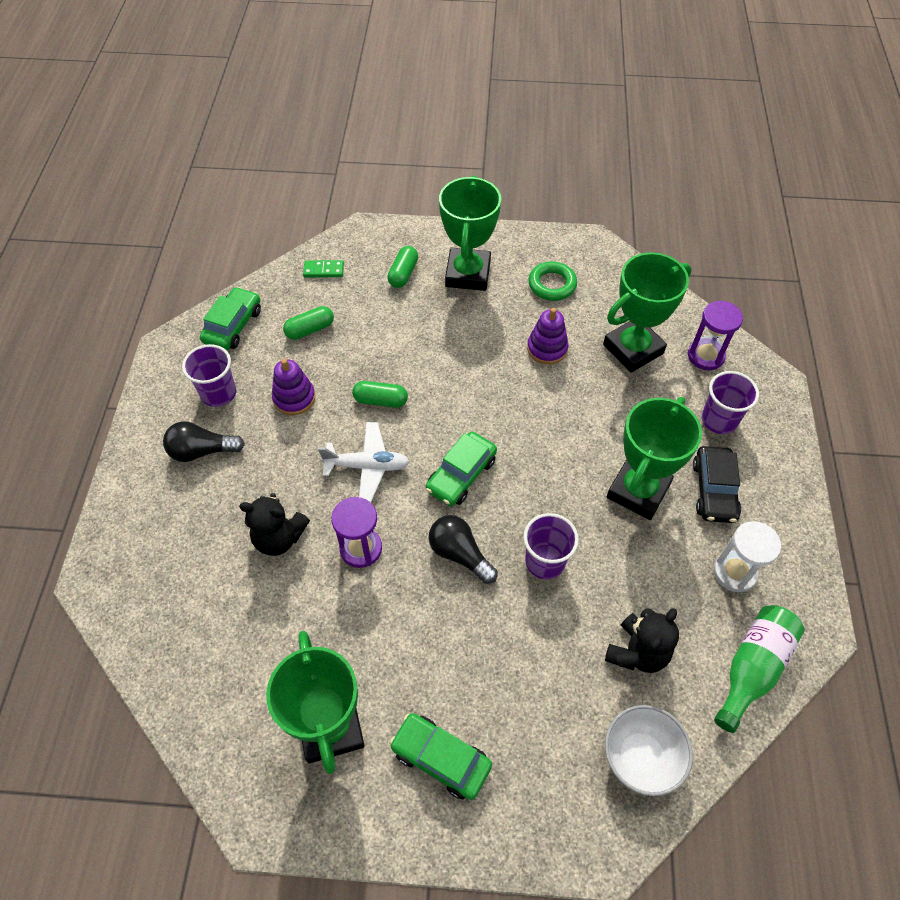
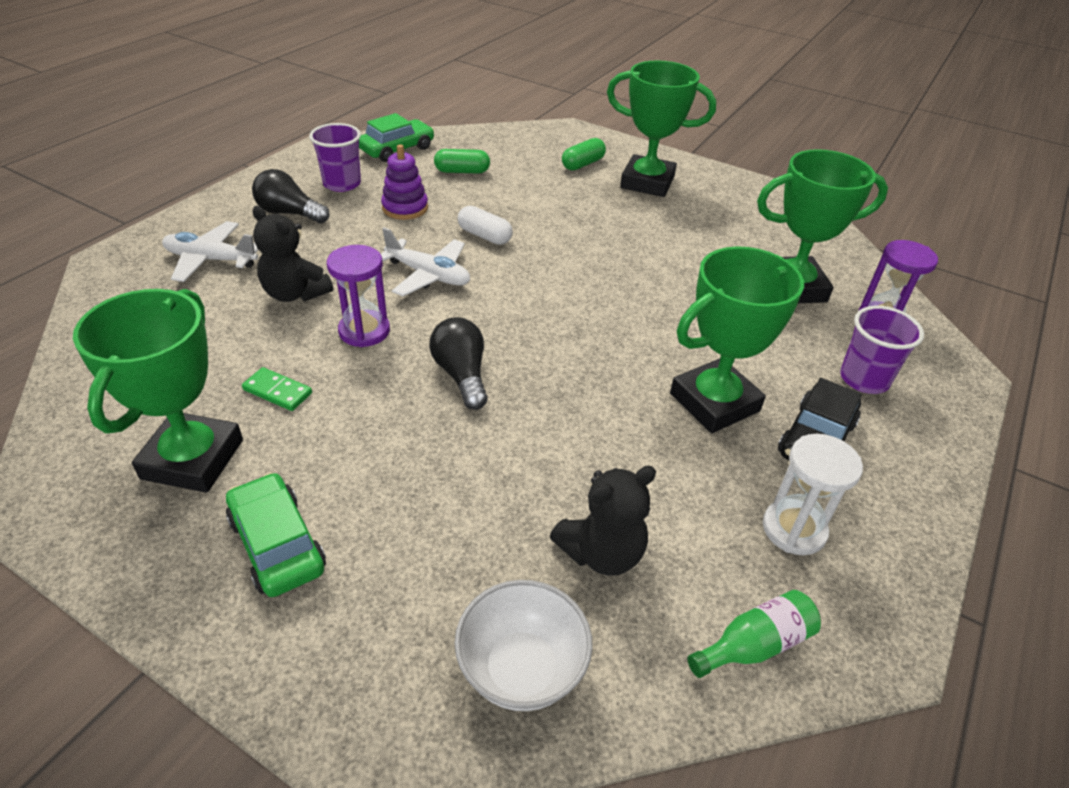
camera: 25 degrees right, 15 degrees down
(180, 536) = (211, 260): none -> white plane
(323, 270) = (509, 141): green domino -> green domino (278, 391)
(380, 400) = (484, 236): green capsule -> white capsule
(461, 475) = (518, 315): green car -> none
(467, 274) = (647, 182): green trophy -> green trophy turned 75 degrees clockwise
(545, 561) = (552, 419): purple cup -> none
(547, 348) = (690, 256): purple stacking toy -> none
(552, 284) = (732, 214): green ring -> none
(752, 668) = (754, 645): green bottle -> green bottle, size x0.66

